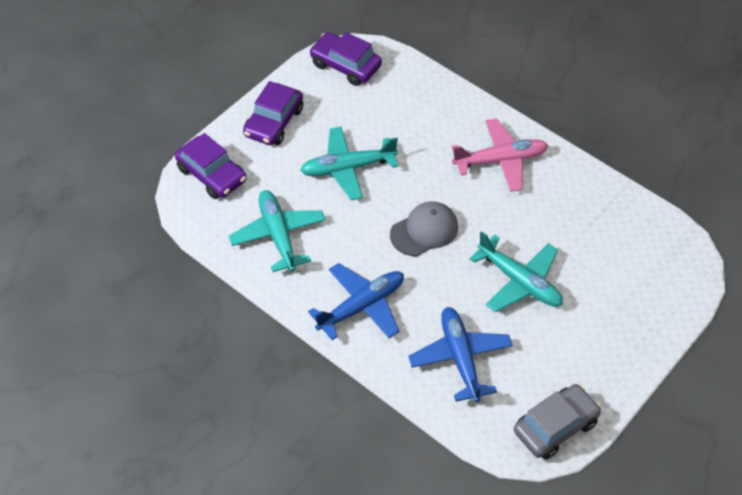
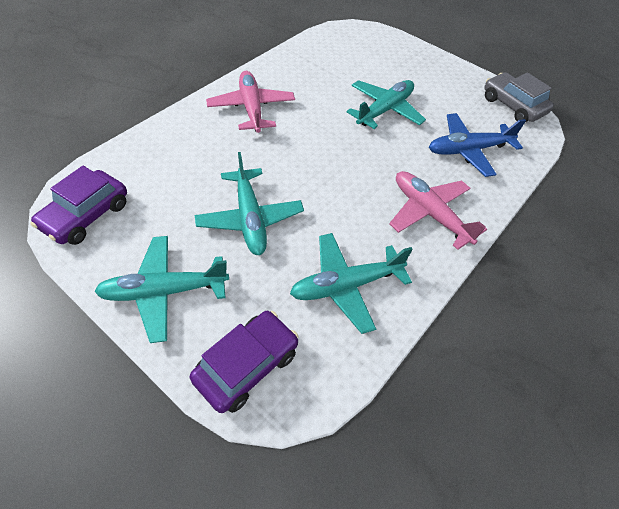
camera: 95 degrees left, 0 degrees up
(273, 122) = (164, 291): purple car -> turquoise plane
(362, 306) = (429, 213): blue plane -> pink plane
(424, 231) = (334, 163): grey cap -> none

